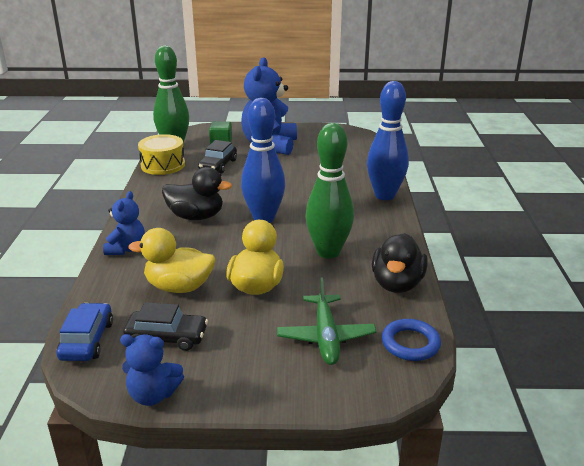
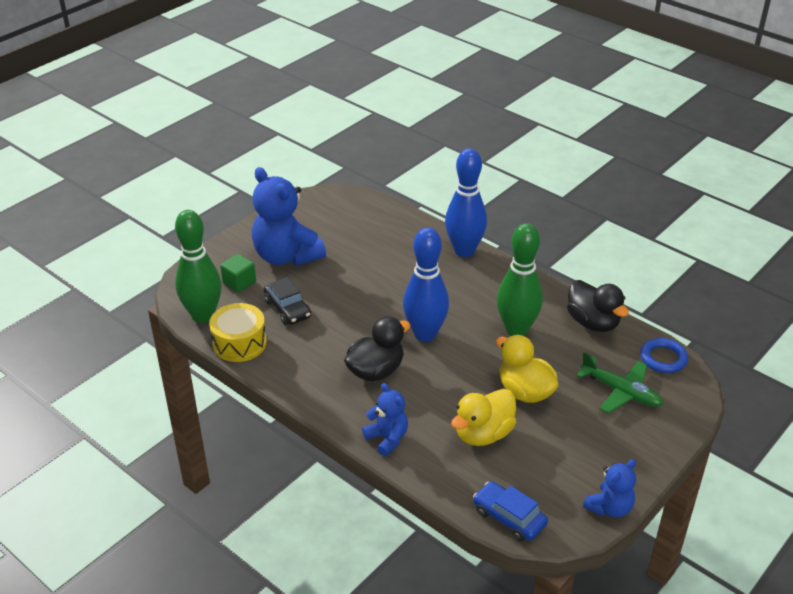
camera: 50 degrees left, 10 degrees up
(167, 337) = (546, 471): black car -> none

